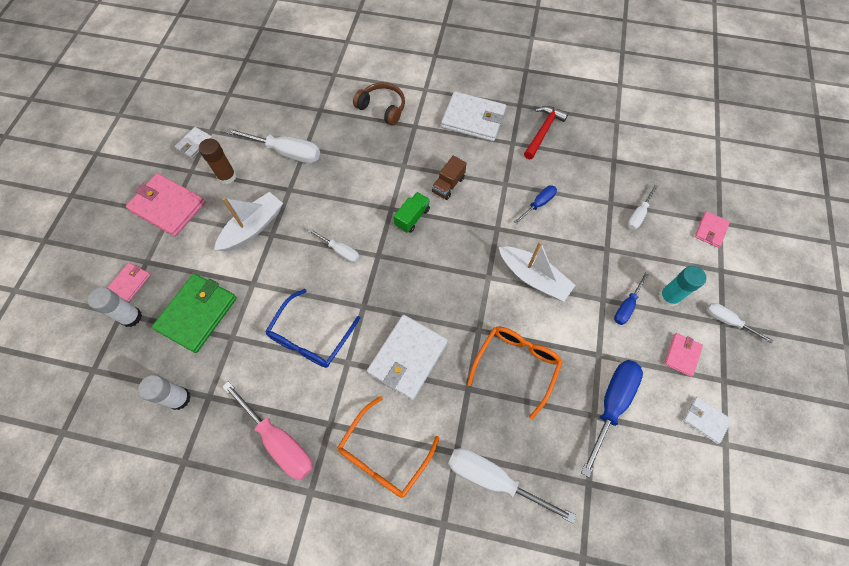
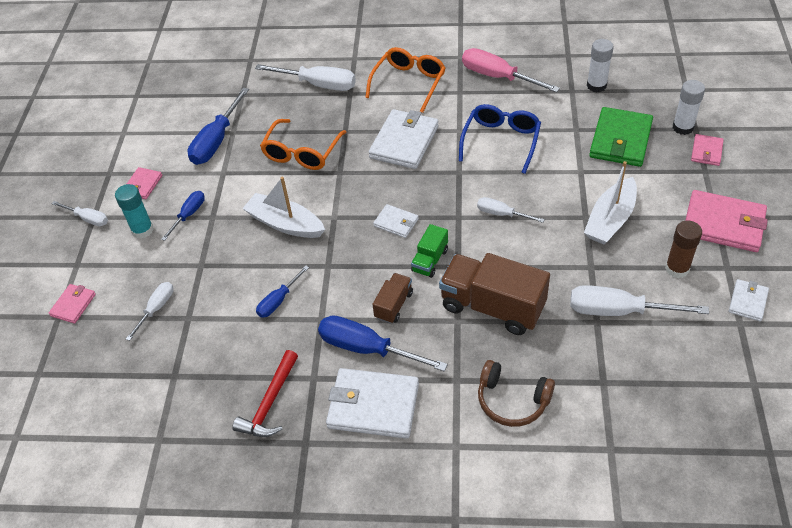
camera: 175 degrees right, 15 degrees down
(375, 171) = (492, 307): none -> brown truck
(472, 156) = (367, 349): none -> blue screwdriver
(705, 420) = (135, 144): white wallet -> white wallet (396, 222)

